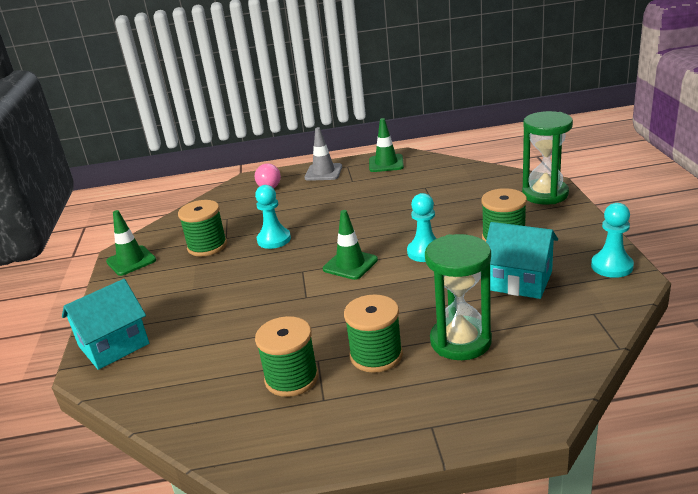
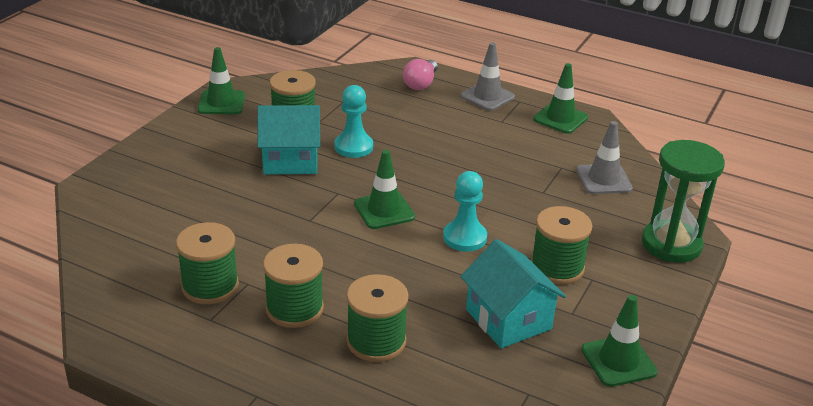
camera: 30 degrees right, 5 degrees up
(113, 345) = (126, 175): turquoise house -> turquoise house (290, 160)
(458, 181) = (603, 179): none -> grey traffic cone
(460, 341) = (376, 341): green hourglass -> green spool
(611, 266) = (618, 361): turquoise pawn -> green traffic cone

